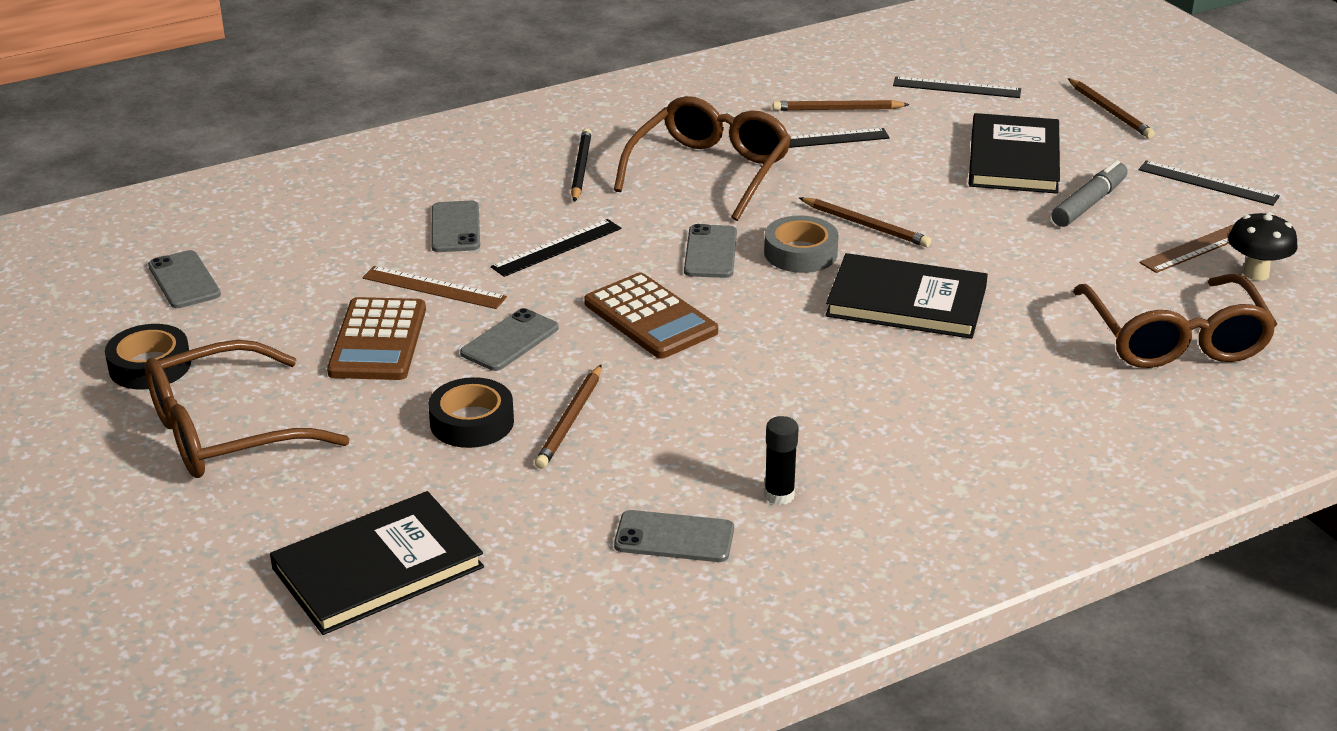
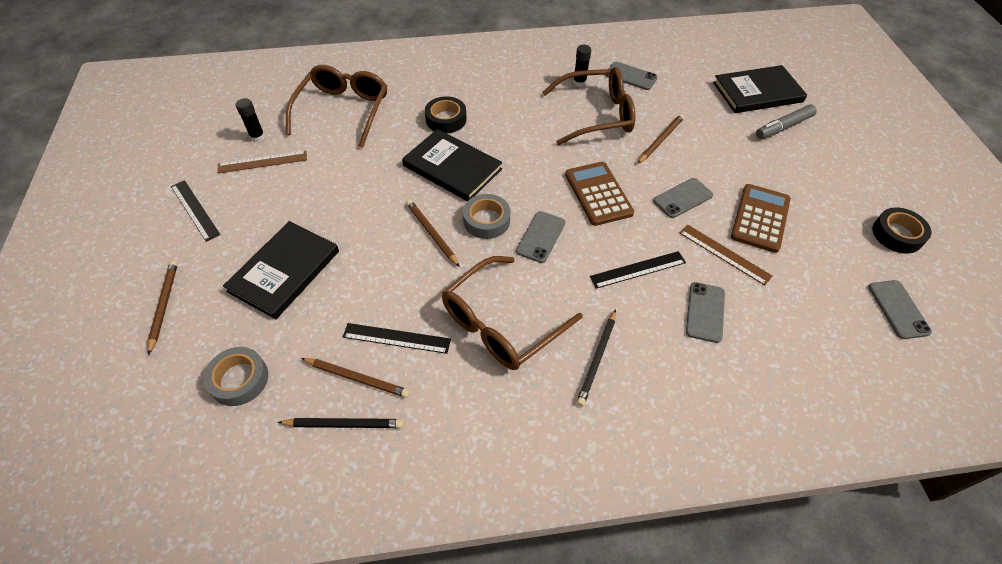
camera: 160 degrees left, 20 degrees up
(225, 432) = (840, 177): brown glasses -> brown glasses (596, 115)
(472, 422) = (710, 151): black tape -> black tape (446, 119)
(821, 85) = (344, 424): none -> black pencil
(956, 87) = (239, 379): black ruler -> grey tape
(1089, 203) = (283, 213): grey marker -> grey marker (783, 127)
(1256, 273) = (257, 137): black mushroom -> black glue stick

